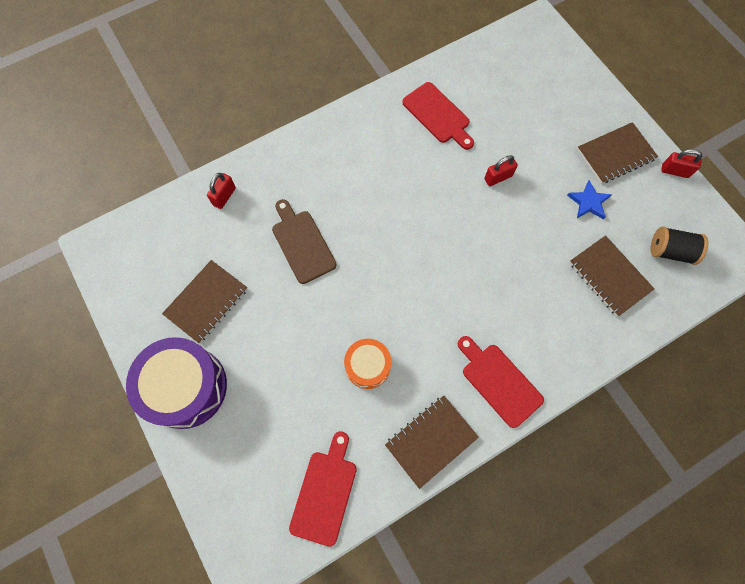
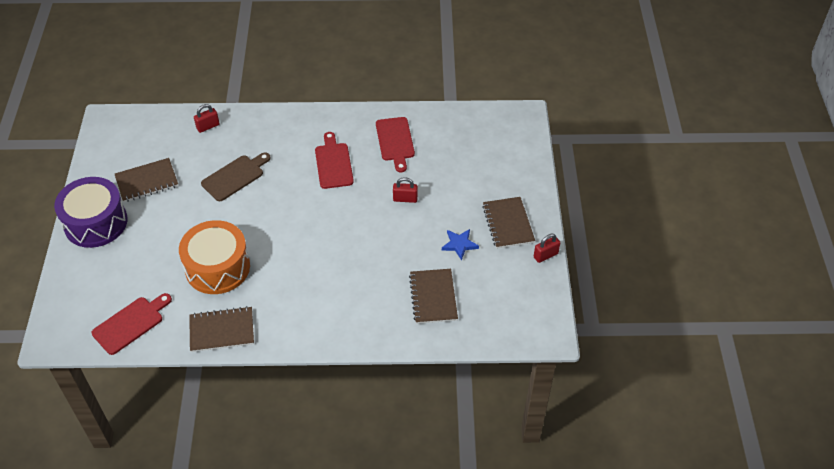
camera: 30 degrees right, 20 degrees down
(302, 243) = (235, 176): brown cutting board -> brown cutting board turned 45 degrees clockwise
(367, 366) = (217, 267): orange drum -> orange drum, size x1.77
(499, 381) = (297, 320): red cutting board -> red cutting board (333, 163)
(615, 154) = (508, 224): brown notebook -> brown notebook turned 75 degrees clockwise
(670, 251) = (495, 304): black spool -> none
(674, 171) = (545, 255): red padlock -> red padlock turned 75 degrees counterclockwise

